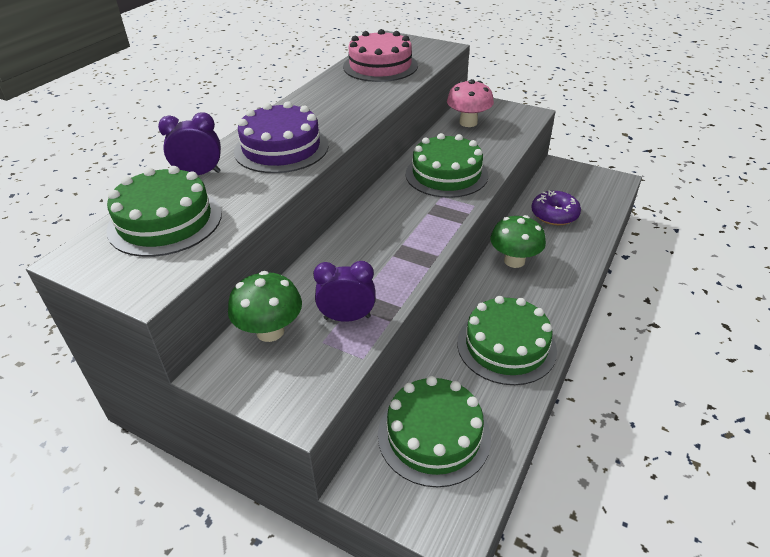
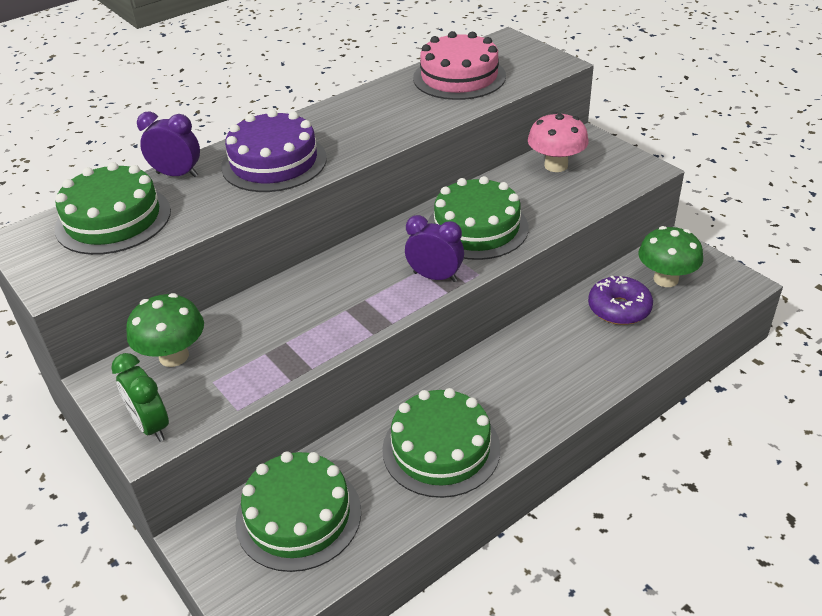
camera: 25 degrees right, 0 degrees up
(293, 396) = (151, 426): none -> green clock
(347, 318) = (252, 364): purple clock -> purple clock (435, 277)
(514, 261) = (524, 353): green mushroom -> green mushroom (666, 279)

